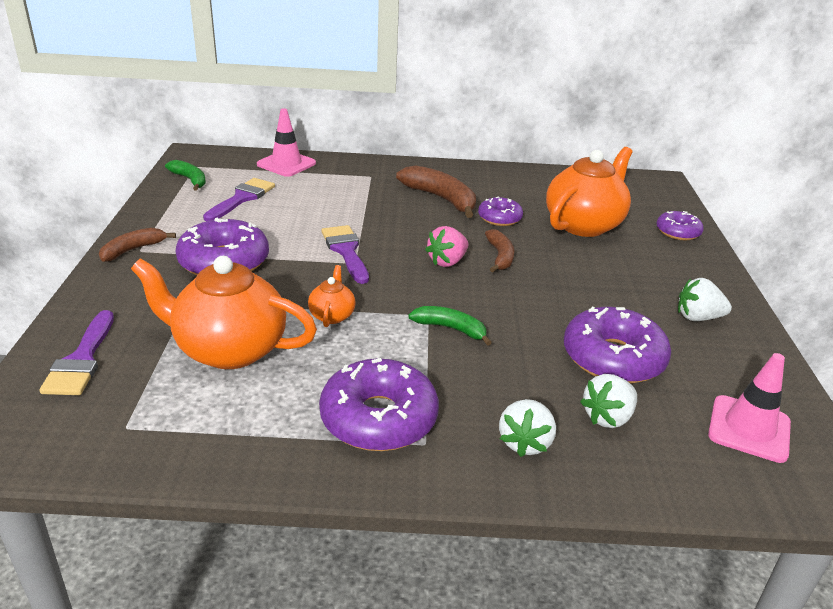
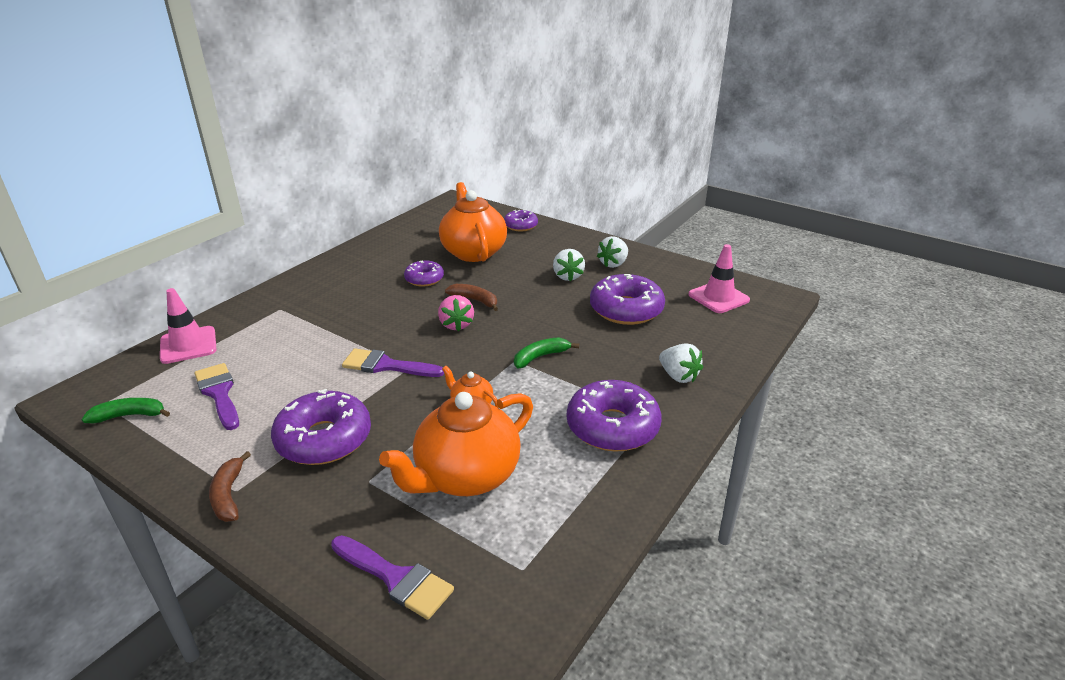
camera: 55 degrees left, 0 degrees up
(441, 199) = (364, 291): brown banana -> none
(607, 417) = (677, 337): white strawberry -> white strawberry (567, 276)

